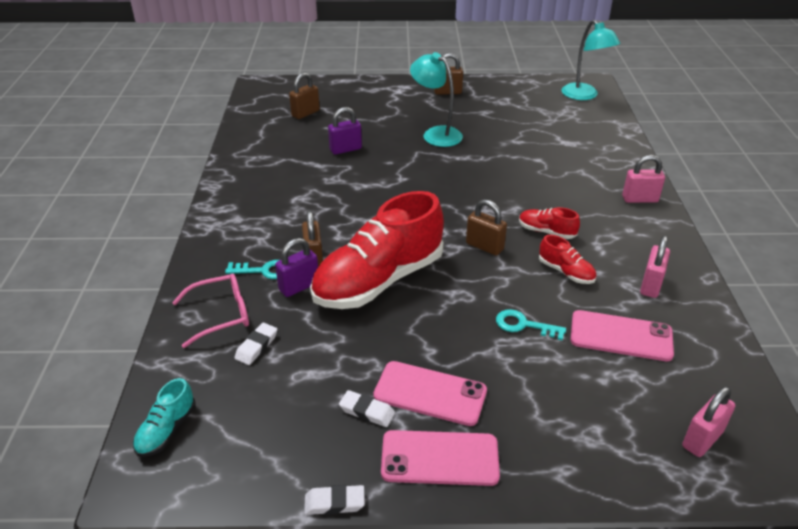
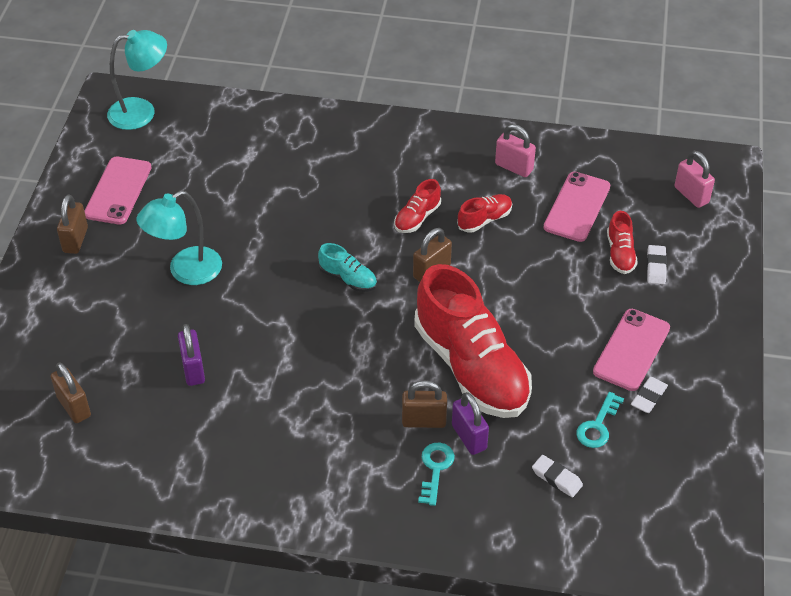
camera: 80 degrees left, 10 degrees up
(166, 430) = (659, 552): turquoise shoe -> turquoise shoe (348, 279)
(220, 315) = (504, 510): pink glasses -> none
(334, 503) = (741, 429): white eraser -> white eraser (656, 267)
(440, 458) = (701, 355): pink phone -> pink phone (118, 191)
(524, 325) = (554, 268): turquoise key -> turquoise key (598, 425)
(568, 376) = (620, 254): none -> red shoe
(639, 199) = (378, 132): pink padlock -> none

